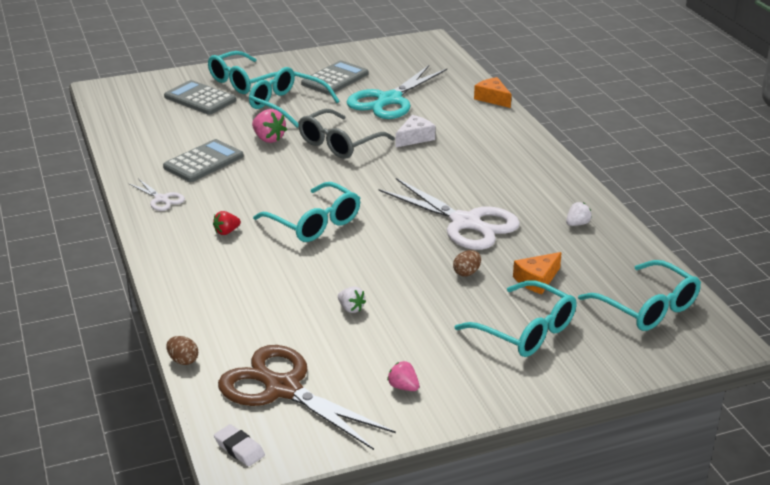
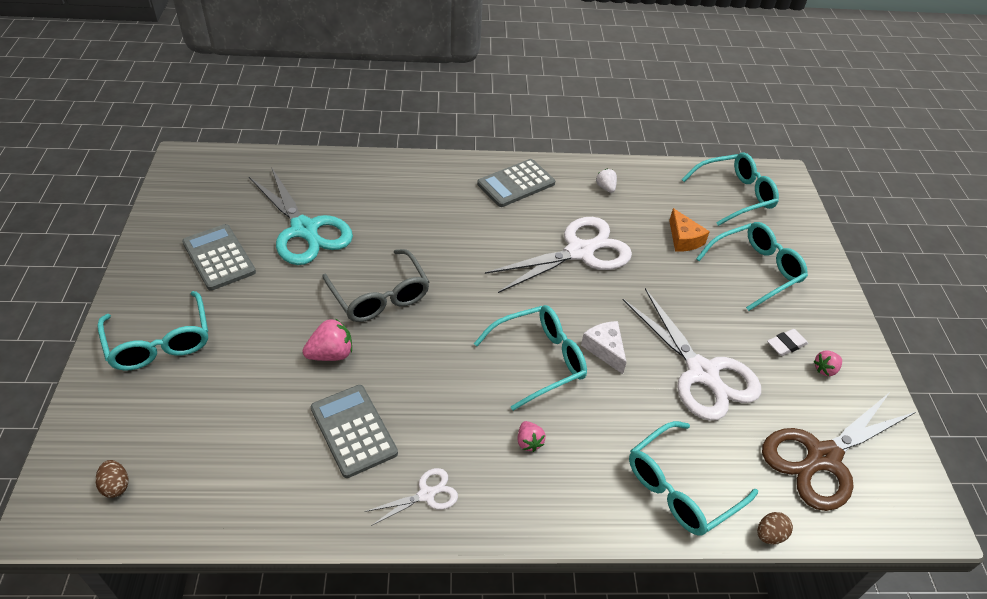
camera: 75 degrees left, 15 degrees up
(200, 99) = (174, 399): grey calculator -> grey calculator (516, 184)
(226, 232) = (529, 442): red strawberry -> pink strawberry
(239, 449) = (910, 513): white eraser -> white eraser (786, 344)
(287, 105) = (256, 316): turquoise glasses -> turquoise glasses (681, 488)
(351, 308) = (702, 373): white strawberry -> white scissors
(415, 138) = (401, 236): white cheese -> white cheese (605, 349)
(467, 273) = (662, 277): brown egg -> brown egg (116, 486)
(492, 98) = (353, 159): orange cheese -> none

